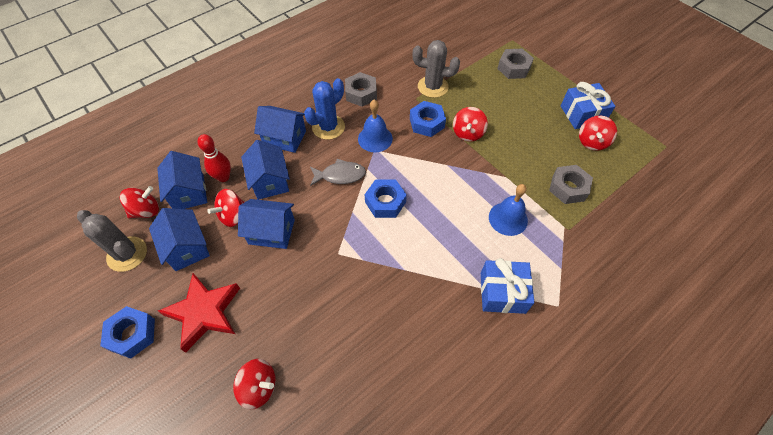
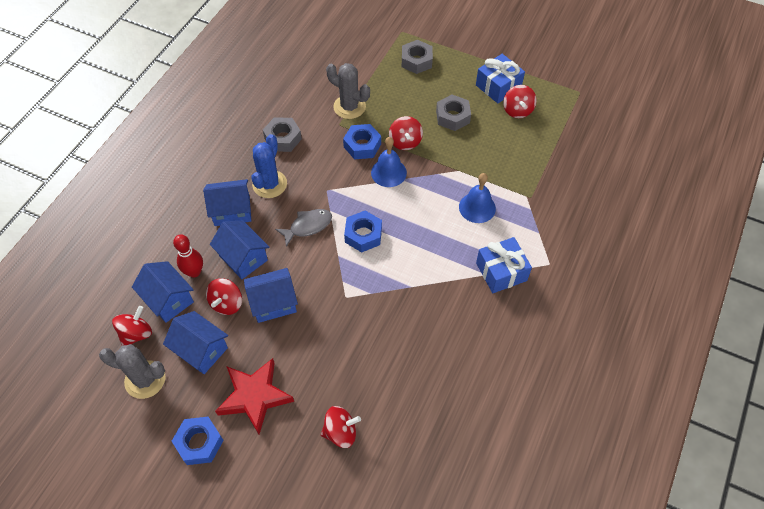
camera: 25 degrees left, 0 degrees up
(375, 138) = (321, 179): blue bell -> blue bell (388, 172)
(433, 87) = (349, 107): grey cactus -> grey cactus turned 45 degrees clockwise
(568, 188) = (515, 160): grey nut -> grey nut (452, 116)

